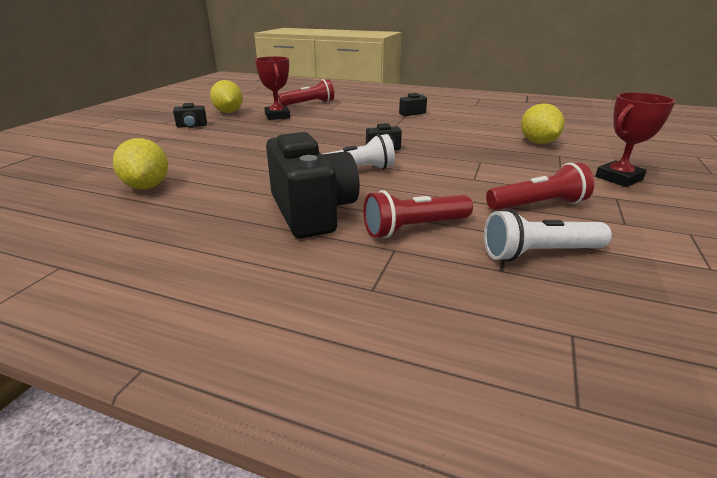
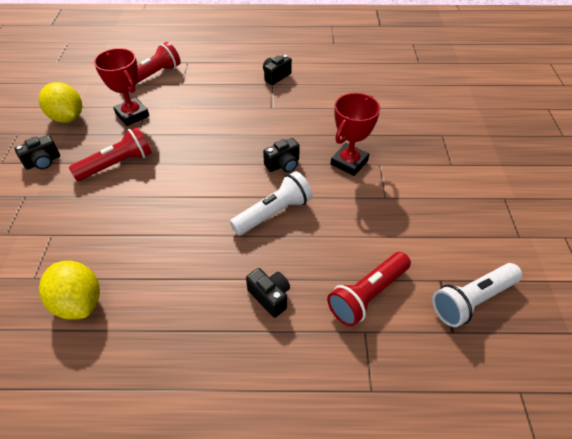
camera: 20 degrees left, 20 degrees up
(312, 212) = (270, 297): black camera -> black camera, size x0.45
(538, 142) = (417, 114): yellow lemon -> none
(538, 205) = (450, 228): red flashlight -> red flashlight (117, 164)
(618, 178) = (498, 164): red trophy -> red trophy (349, 162)

